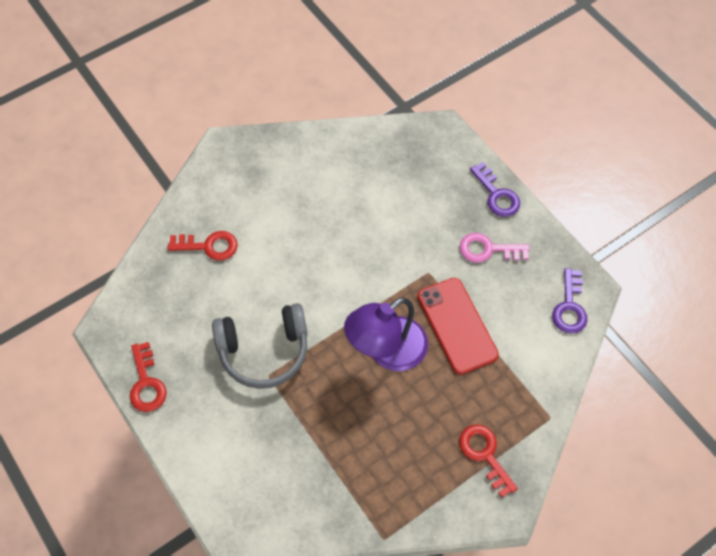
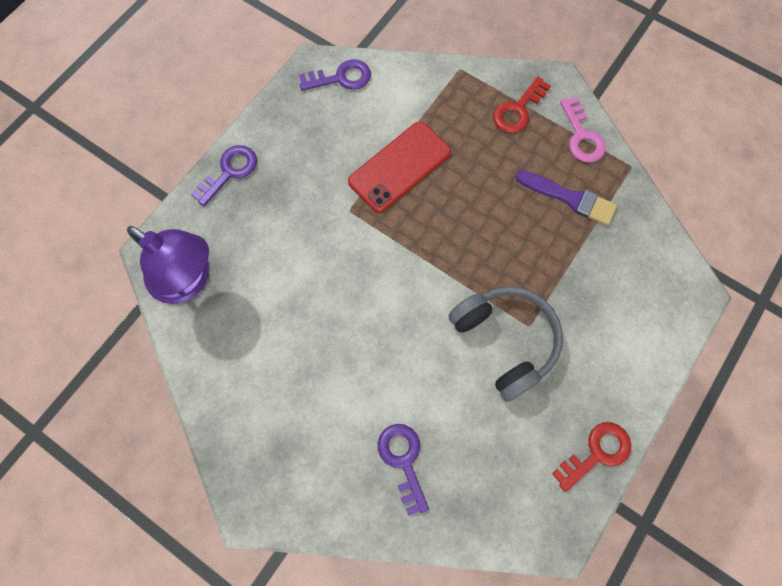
camera: 110 degrees left, 10 degrees up
(209, 246) = (403, 460): red key -> purple key
(372, 462) = (570, 198): none -> purple brush
(387, 351) = (454, 221): purple lamp -> purple lamp (189, 281)
(488, 249) = (301, 162): pink key -> pink key (581, 136)

